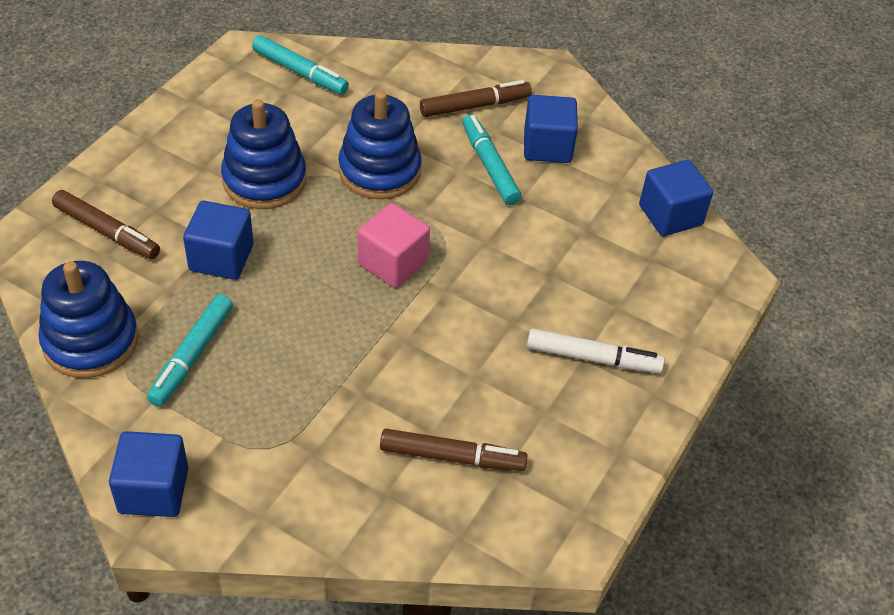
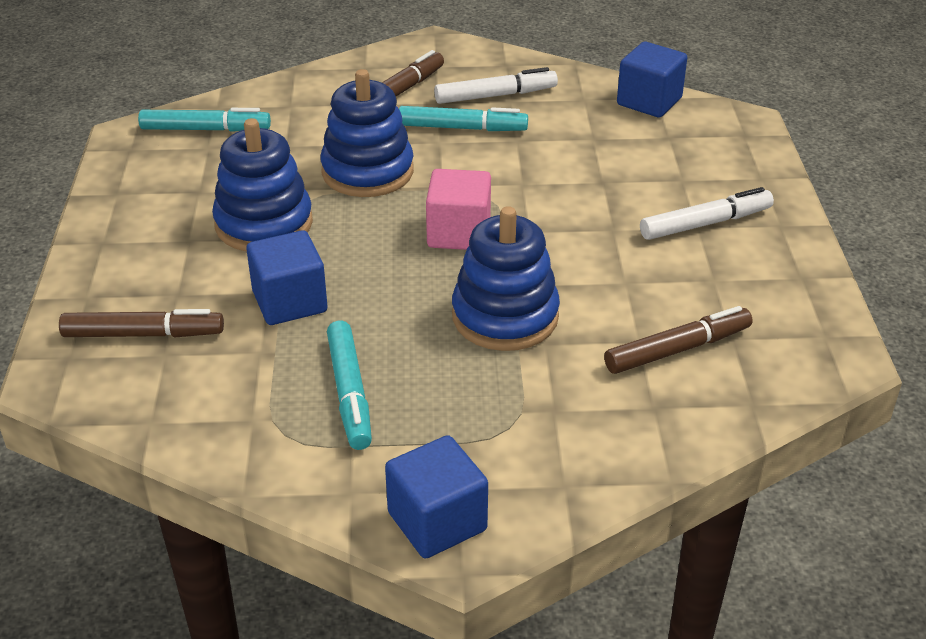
camera: 30 degrees left, 10 degrees down
(91, 341) = (228, 432): blue stacking toy -> blue stacking toy (505, 316)
(490, 165) = (462, 128): turquoise marker -> turquoise marker turned 150 degrees clockwise
(547, 146) = (495, 96): blue cube -> white marker

